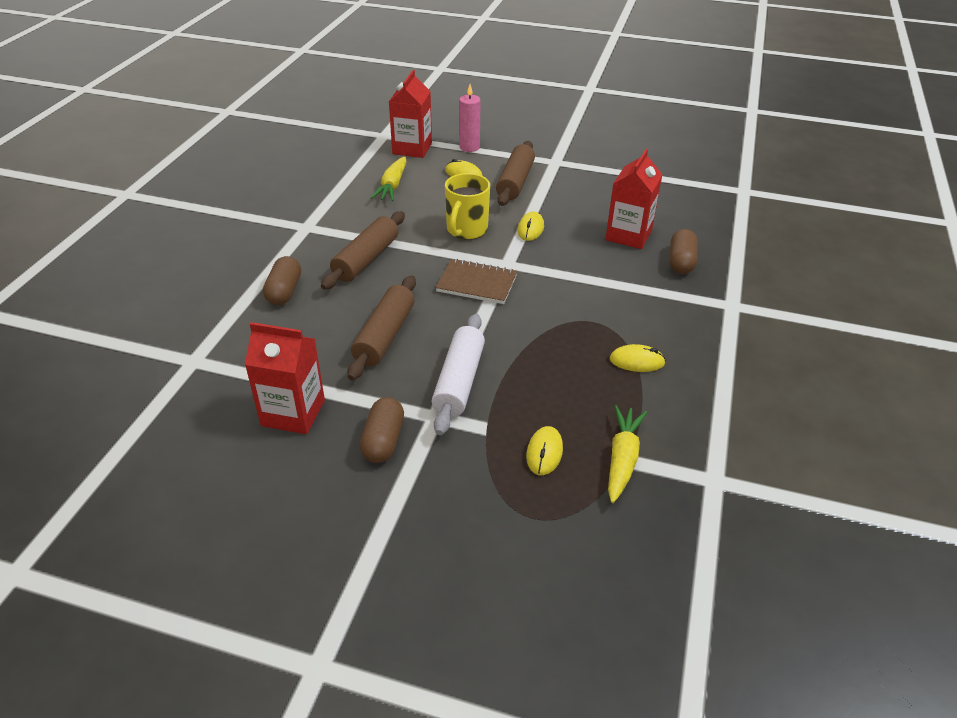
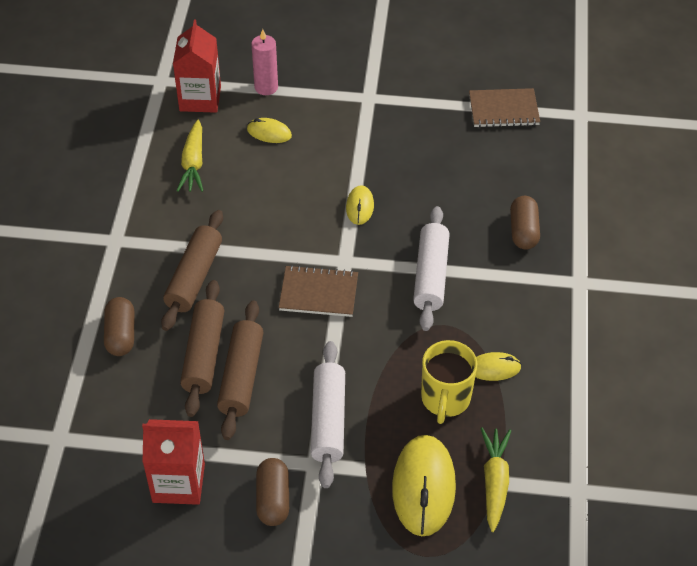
camera: 10 degrees left, 10 degrees up
(466, 230) = (291, 219): yellow mug -> yellow mug (445, 399)
(515, 182) = (329, 137): brown rolling pin -> brown rolling pin (204, 354)
(544, 453) = (423, 487): yellow mouse -> yellow mouse, size x1.94
(586, 283) = (430, 275): none -> white rolling pin
(628, 235) = (465, 201): red carton -> none
(673, 181) = (503, 110): none -> brown notebook

